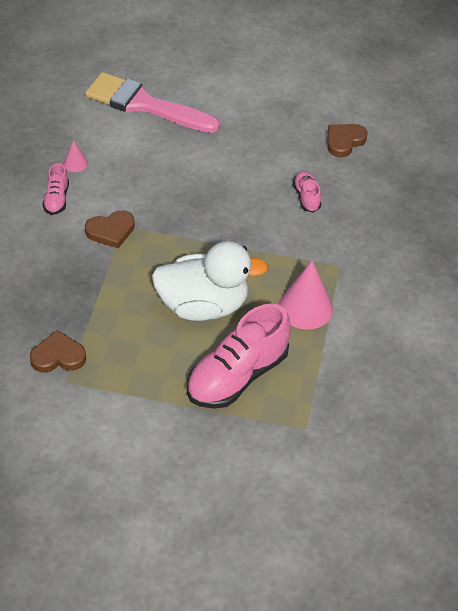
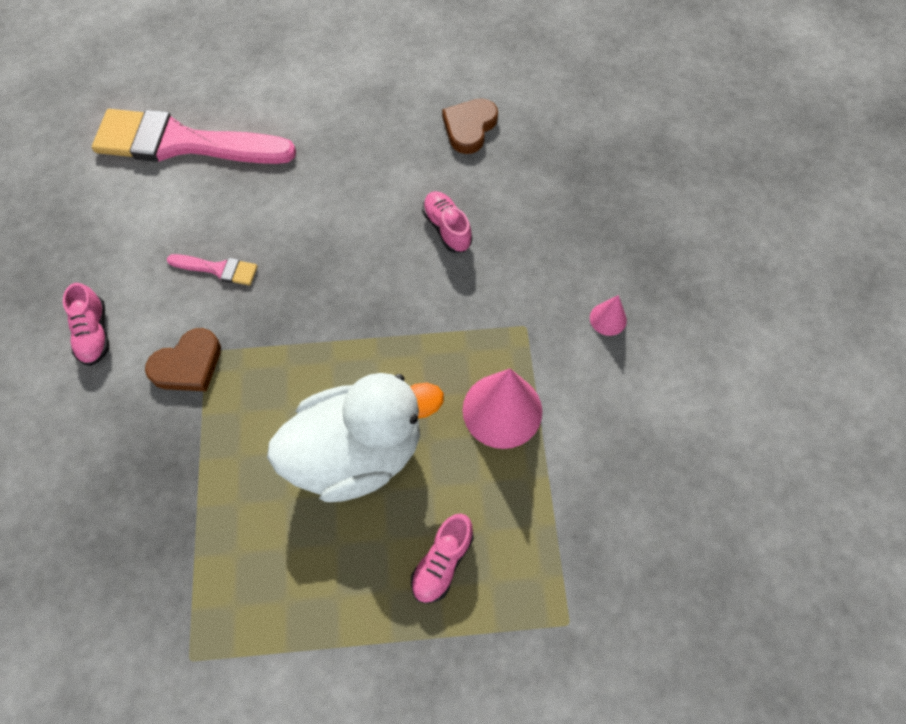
camera: 15 degrees left, 15 degrees up
(58, 356) = (164, 617): brown heart -> none
(75, 163) = (107, 265): pink cone -> pink cone (608, 319)
(146, 183) = (218, 269): none -> pink brush
(237, 376) = (442, 562): pink shoe -> pink shoe, size x0.48

